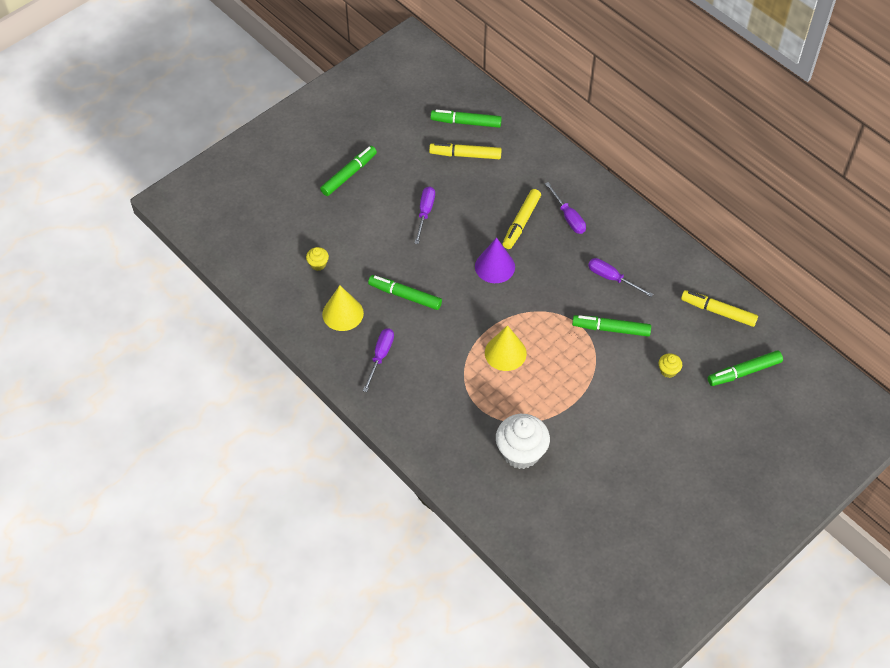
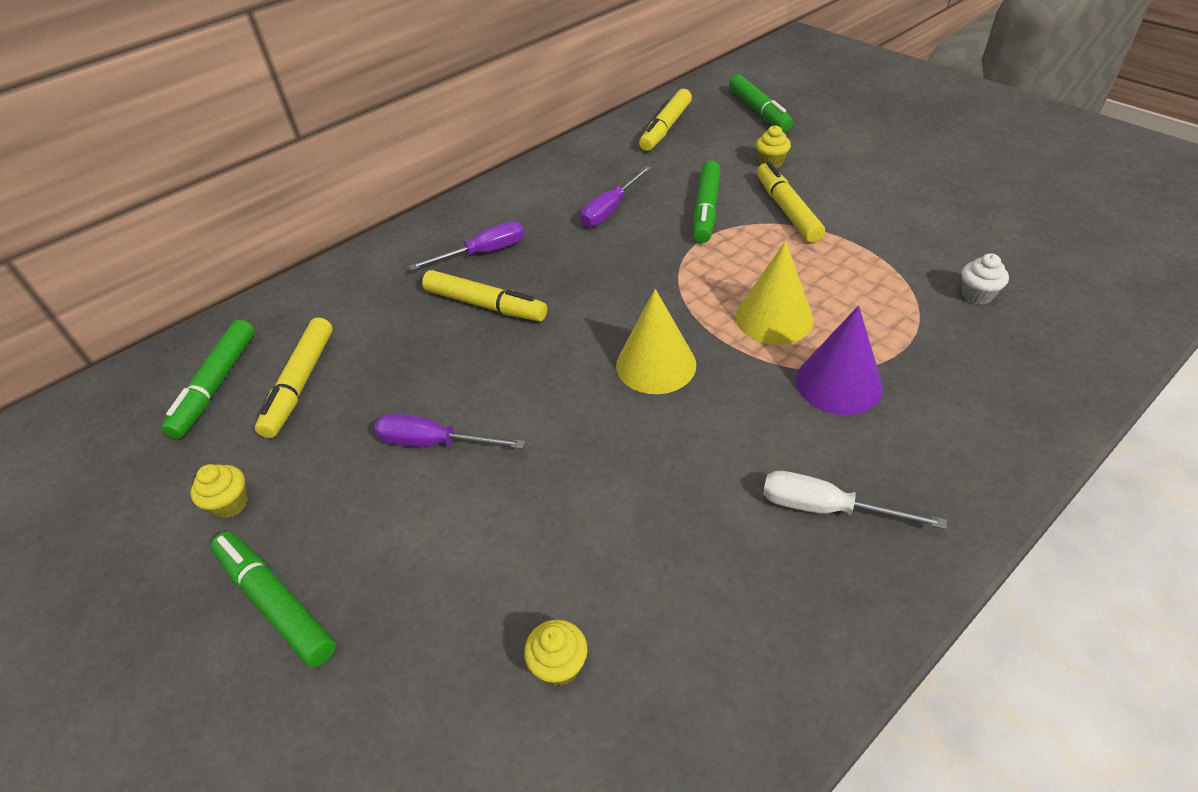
camera: 85 degrees left, 10 degrees down
(343, 313) = (714, 594): yellow cone -> yellow cone (656, 364)
(380, 356) = (826, 508): purple screwdriver -> white screwdriver
(396, 147) = (230, 503): none -> yellow cupcake
(405, 296) = (655, 469): green marker -> none
(495, 266) = (582, 335): purple cone -> purple cone (838, 383)
(521, 453) = (977, 295): white cupcake -> white cupcake, size x0.46
(609, 372) = (787, 210): none -> yellow marker

